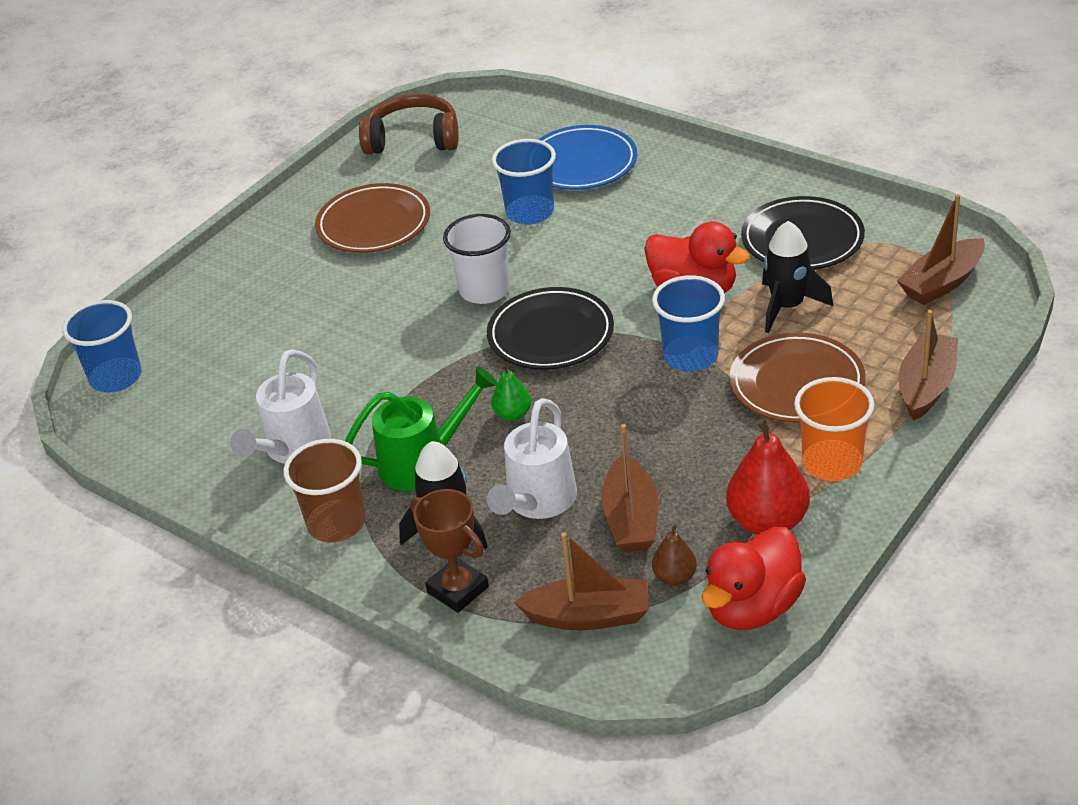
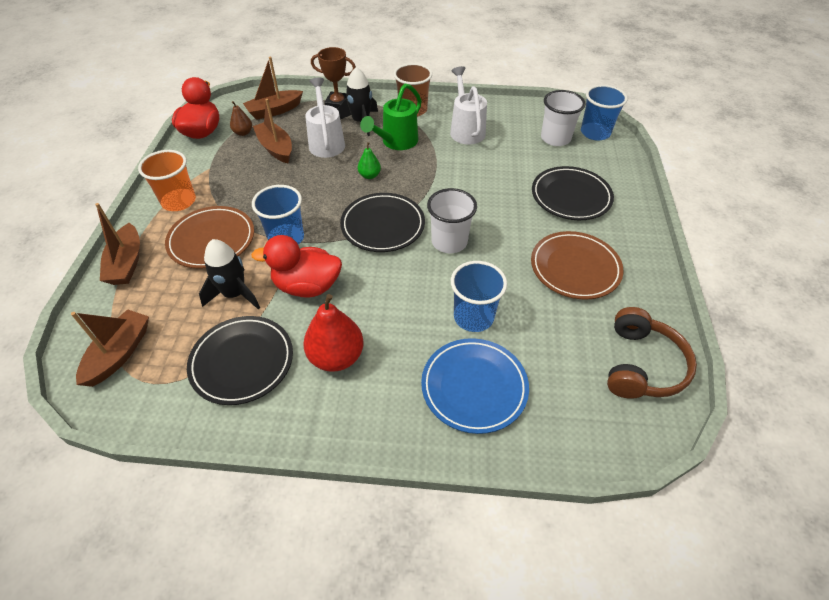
camera: 145 degrees right, 10 degrees up
(183, 387) = (555, 138): none -> white cup
(276, 298) = (571, 196): none -> black plate
(413, 139) = (642, 365): brown headphones -> brown headphones turned 45 degrees counterclockwise
(767, 522) = (206, 165): red pear -> red pear (336, 357)

